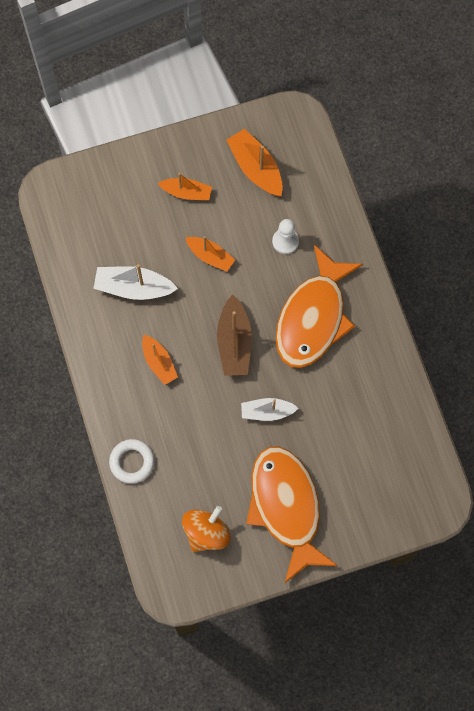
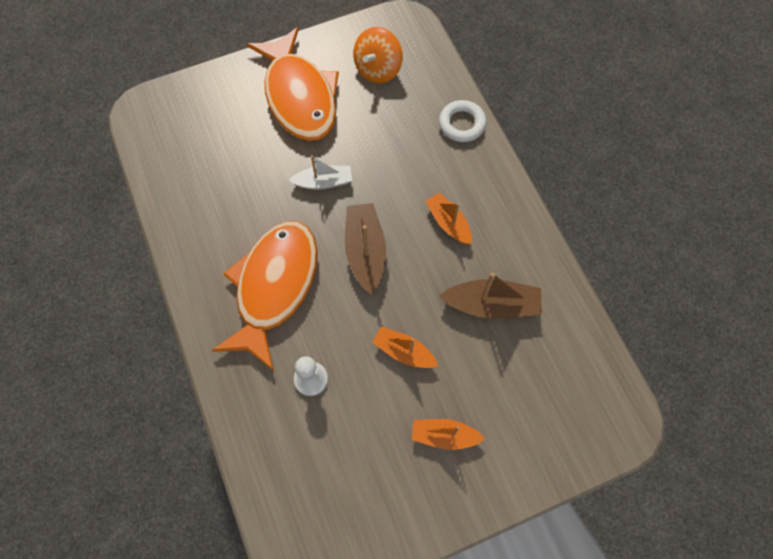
camera: 175 degrees right, 5 degrees down
(134, 287) = (491, 305): white boat -> brown boat
(256, 168) = (355, 480): orange boat -> none

